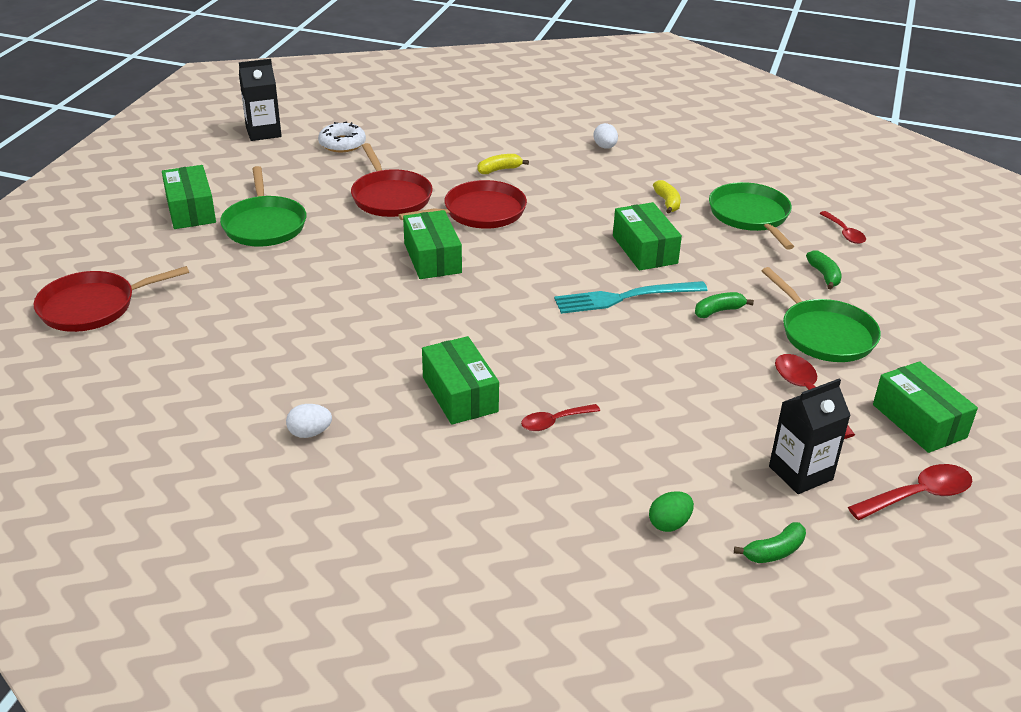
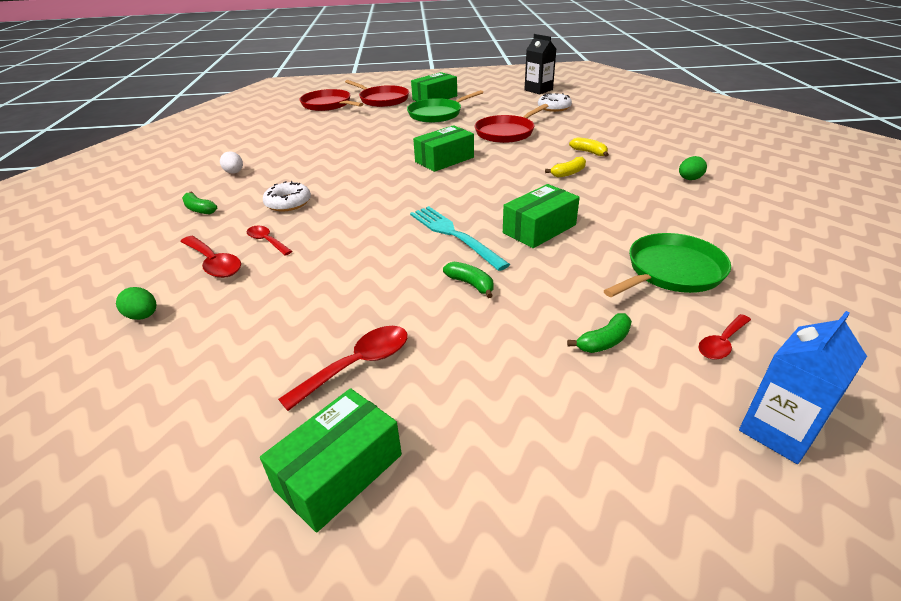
camera: 70 degrees right, 0 degrees up
(460, 394) = (288, 203): green box -> white donut
(480, 212) = (521, 160): red pan -> red pan (382, 99)
(605, 147) = (689, 179): white egg -> green egg
(667, 202) = (634, 223): yellow banana -> yellow banana (568, 173)
(774, 551) = (99, 383): green banana -> green banana (199, 209)
(800, 473) = (219, 381): black carton -> none
(824, 334) = (480, 360): green pan -> none
(918, 495) = (186, 489): red spoon -> red spoon (214, 263)
(927, 249) = (778, 431): none -> blue carton

